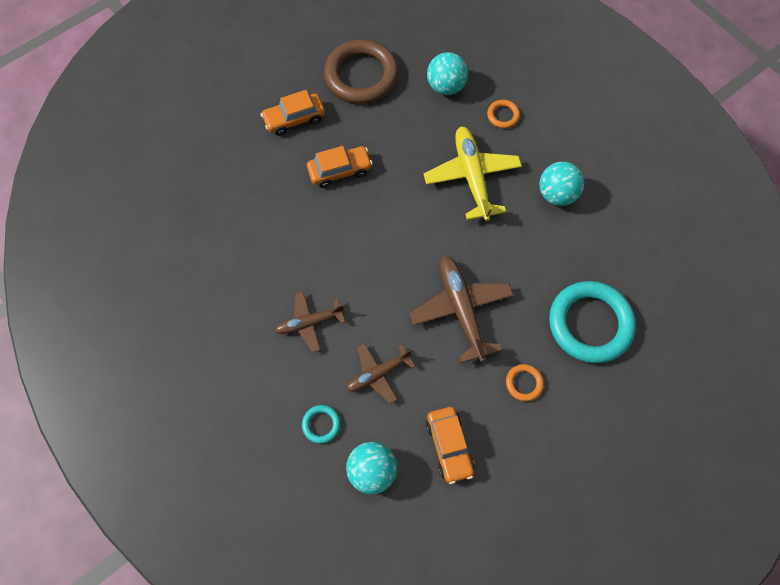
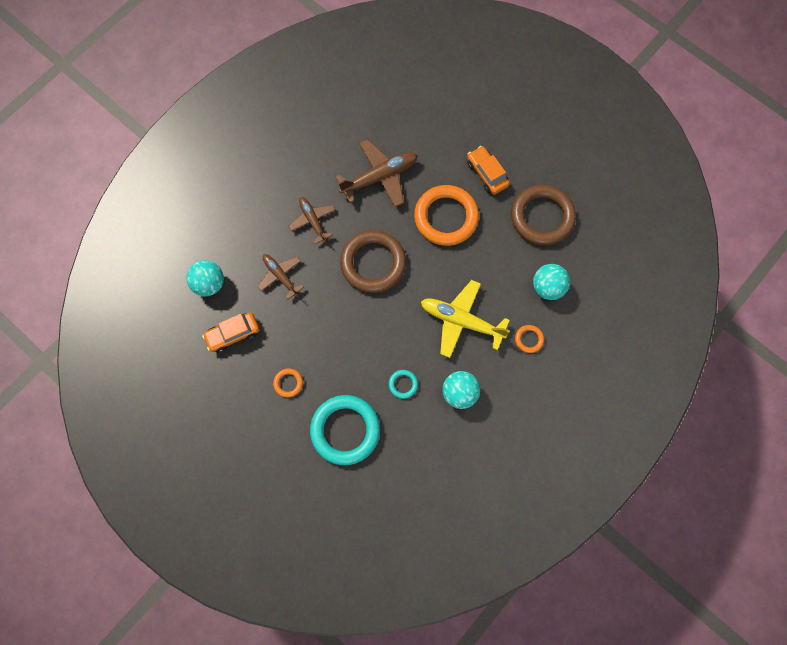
camera: 80 degrees right, 5 degrees up
(321, 424) = (237, 244): turquoise ring -> turquoise ring (403, 384)
(340, 171) = (446, 217): orange car -> orange ring
(382, 260) = (373, 263): none -> brown ring
(461, 310) = (341, 328): brown plane -> brown plane (379, 177)
(472, 177) = (461, 321): yellow plane -> yellow plane turned 135 degrees counterclockwise

